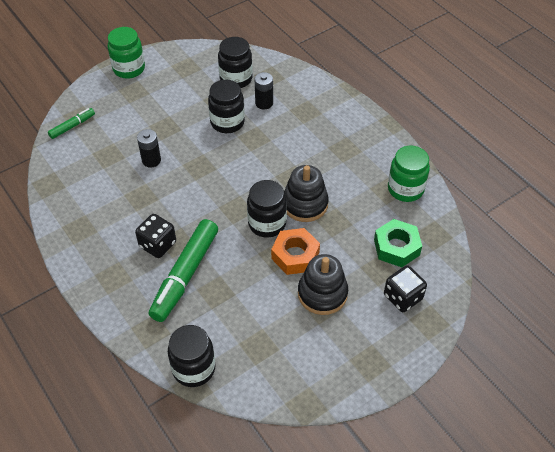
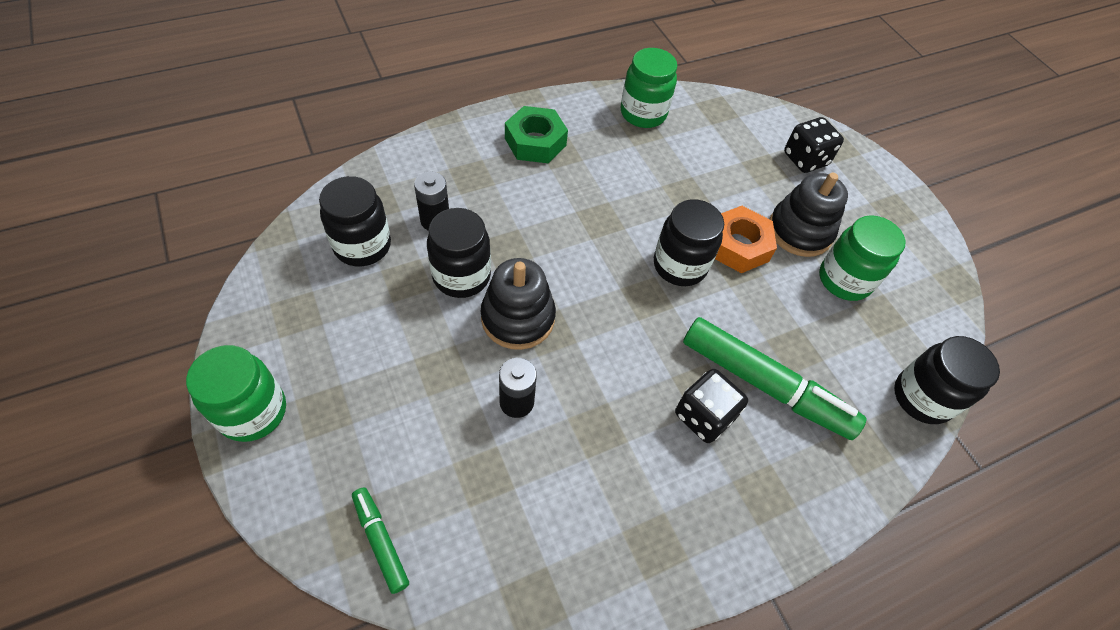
camera: 85 degrees left, 5 degrees up
(284, 323) = (844, 280): none -> green jar
(305, 204) = (651, 216): black stacking toy -> black stacking toy (518, 318)
(396, 247) = (733, 145): green nut -> green nut (535, 142)

